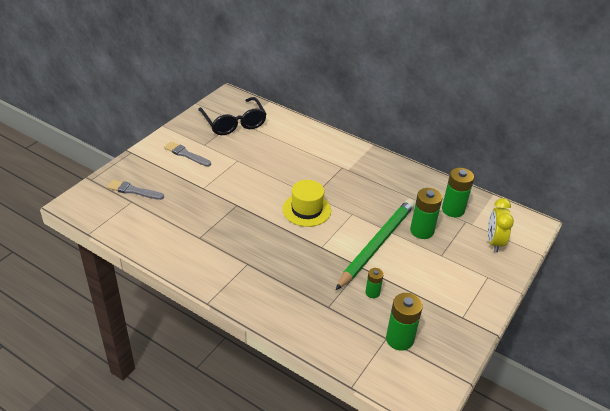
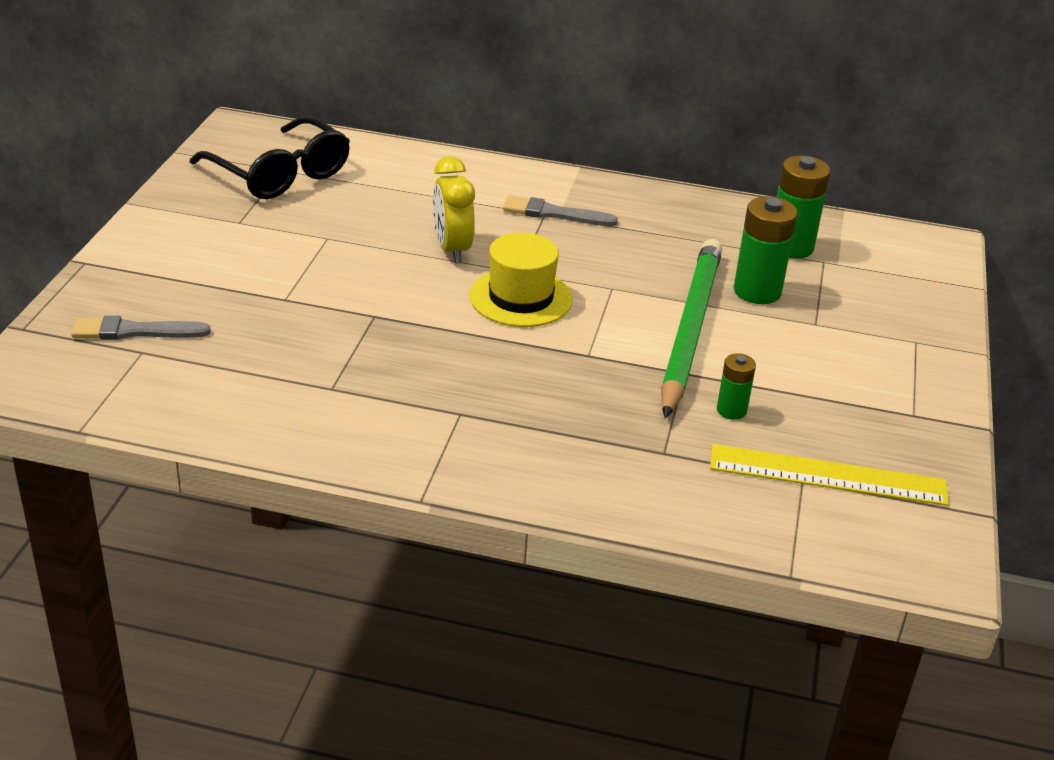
camera: 20 degrees left, 5 degrees down
(186, 154) = (211, 246): grey brush -> grey brush (554, 213)
(399, 339) = (828, 475): green battery -> yellow ruler
(494, 242) = (892, 284): yellow clock -> yellow clock (452, 250)

